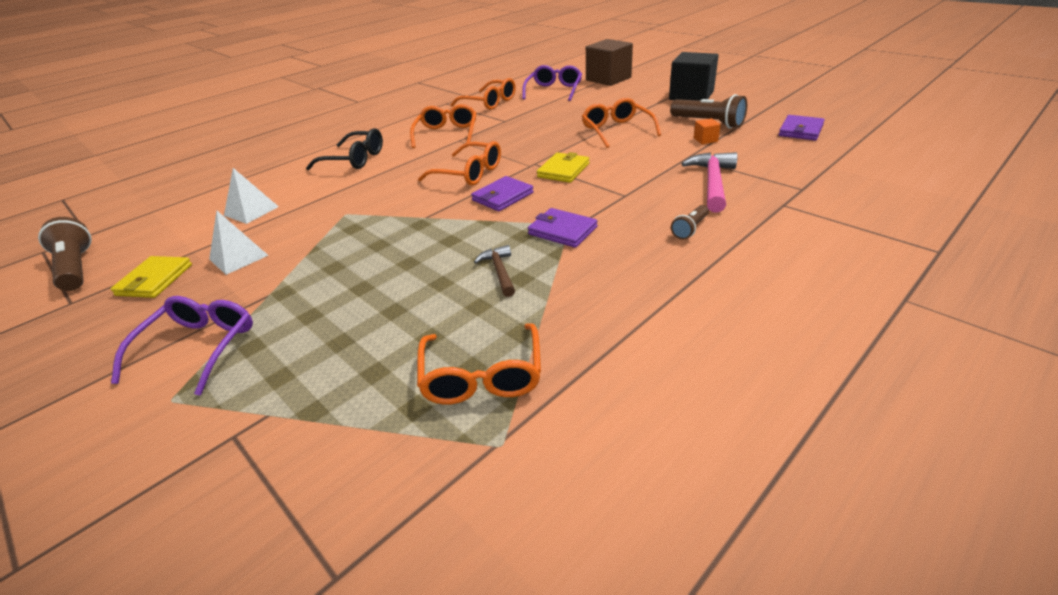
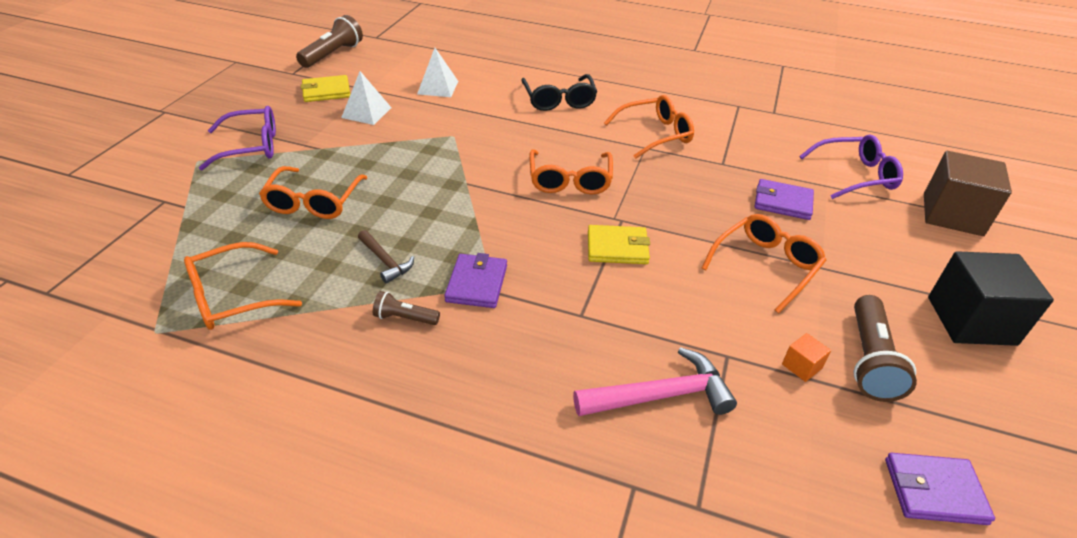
camera: 60 degrees right, 5 degrees up
(489, 102) = (767, 136): orange glasses -> orange glasses (313, 202)
(499, 271) = (385, 261): brown hammer -> brown hammer turned 90 degrees clockwise
(503, 196) = (530, 220): purple wallet -> purple wallet (783, 202)
(690, 229) = (522, 392): brown flashlight -> brown flashlight (405, 318)

